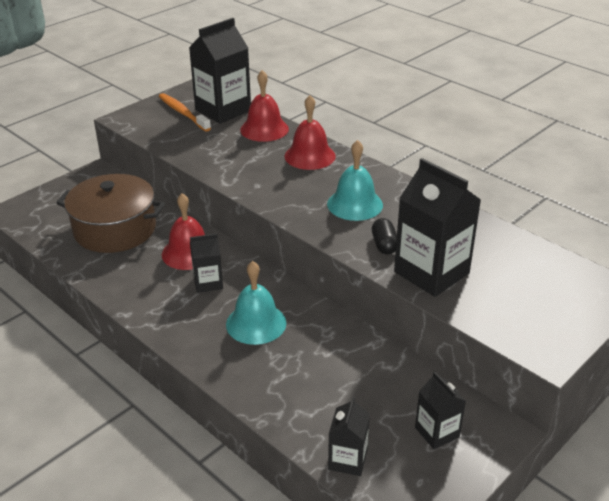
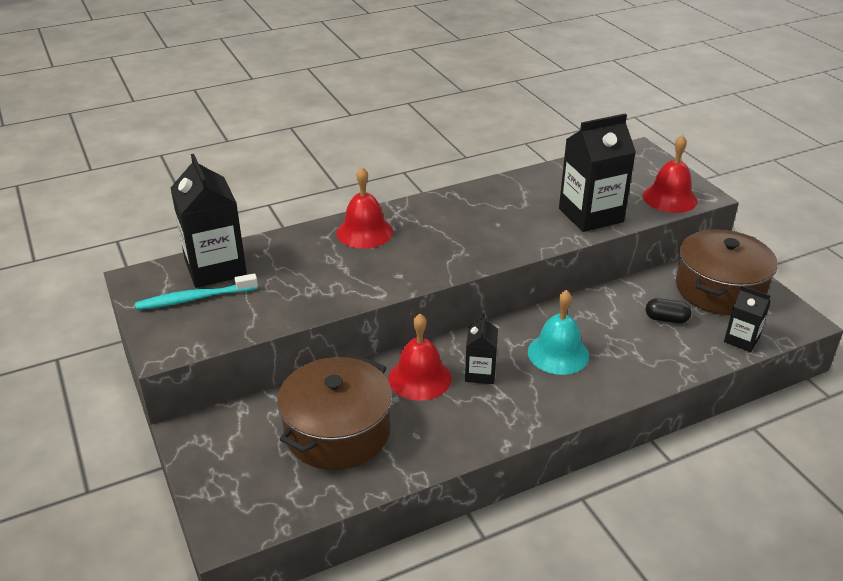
camera: 70 degrees left, 0 degrees up
(183, 113) = (194, 298): orange toothbrush -> turquoise toothbrush
(264, 129) = (285, 248): red bell -> red bell (669, 198)
(355, 204) = (469, 227): turquoise bell -> none
(384, 245) = (541, 227): black capsule -> black capsule (666, 319)
(437, 432) = (719, 289): black carton -> brown pot

